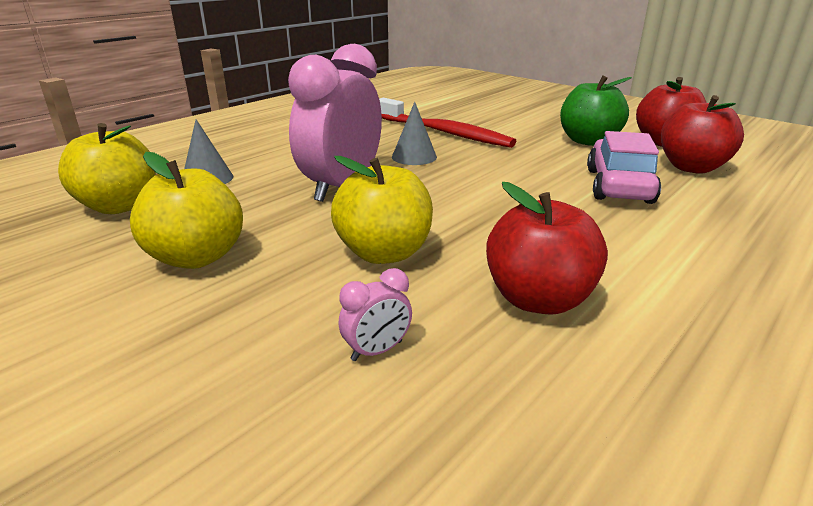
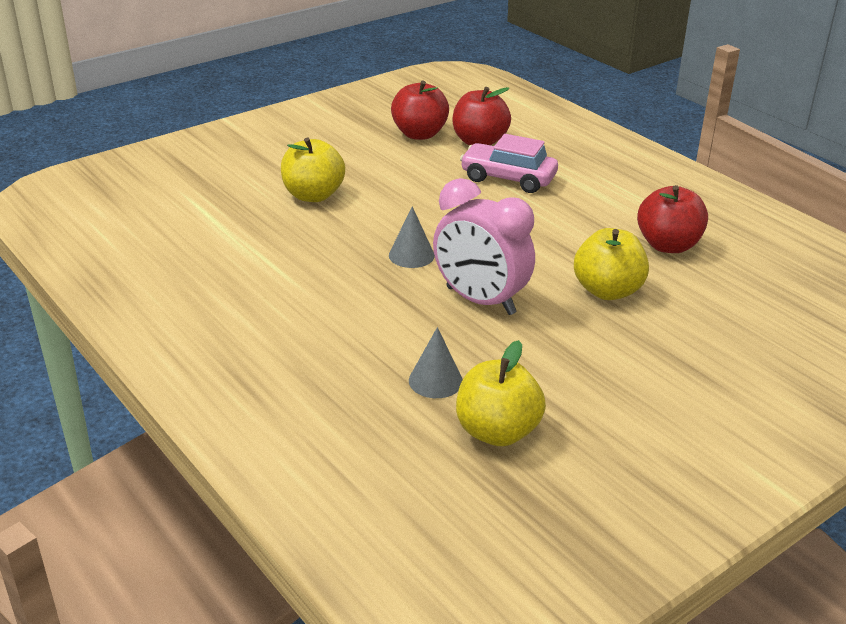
camera: 80 degrees left, 5 degrees up
(197, 257) = (608, 375): yellow apple -> yellow apple (313, 195)
(377, 351) = (720, 304): pink clock -> none
(444, 132) = (342, 229): red toothbrush -> none
(588, 141) = (401, 164): green apple -> none

